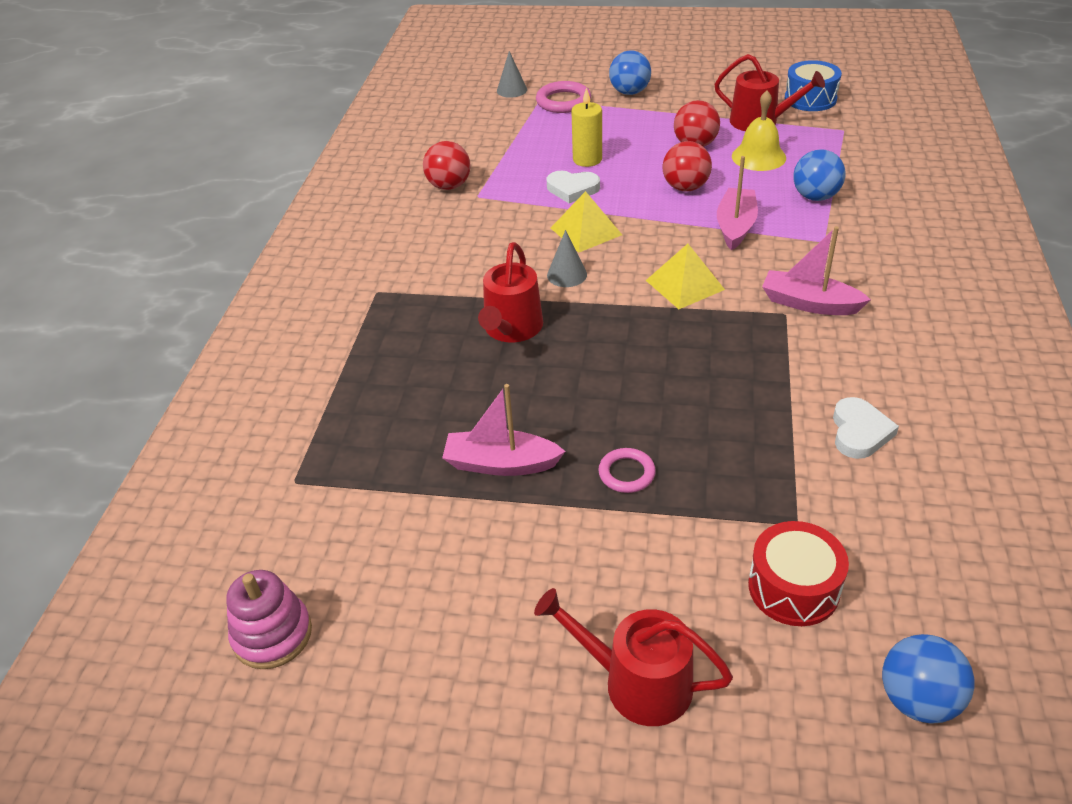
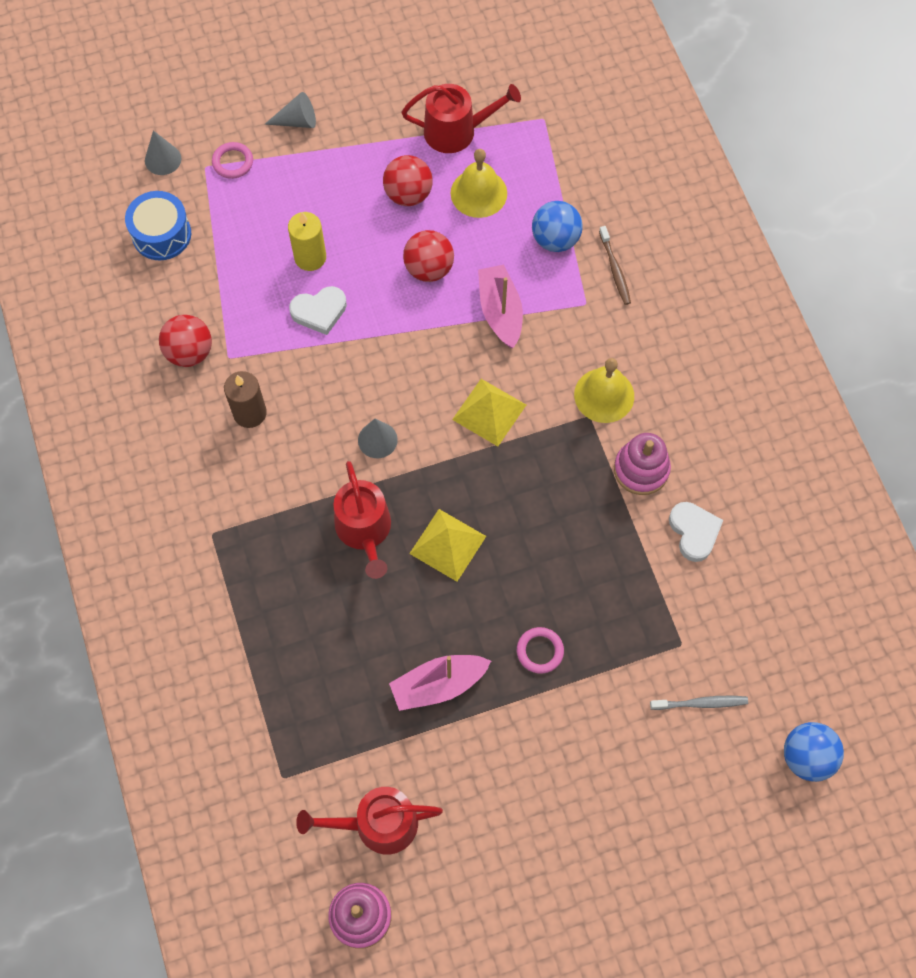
camera: 30 degrees left, 25 degrees up
(469, 230) = (250, 413): none -> brown candle
(563, 101) = (233, 162): pink ring -> pink ring, size x0.64
(586, 231) = (364, 371): yellow pyramid -> yellow pyramid (447, 544)
(629, 92) = (297, 121): blue ball -> grey cone
(637, 682) = (631, 829): red watering can -> red watering can (378, 824)
(793, 587) = (700, 703): red drum -> grey toothbrush
(809, 303) = (604, 395): pink boat -> yellow bell
(810, 99) = (491, 72): blue drum -> blue drum (161, 234)
(821, 366) = (641, 469): none -> pink stacking toy
(865, 227) = (615, 269): none -> brown toothbrush

